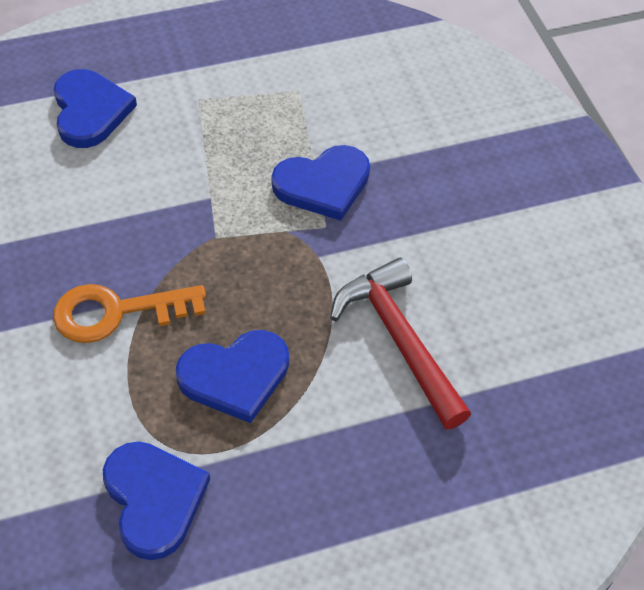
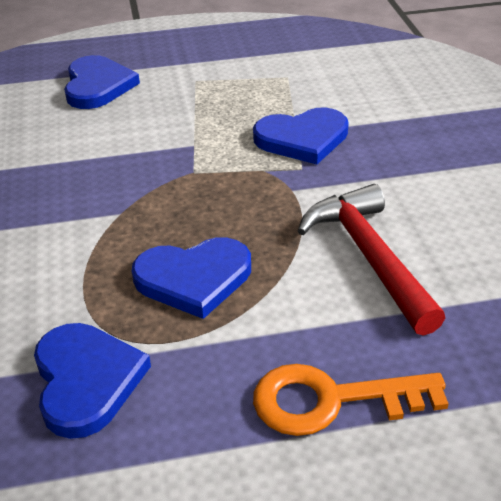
camera: 10 degrees right, 15 degrees down
(117, 312) = (86, 223): orange key -> orange key (331, 400)

